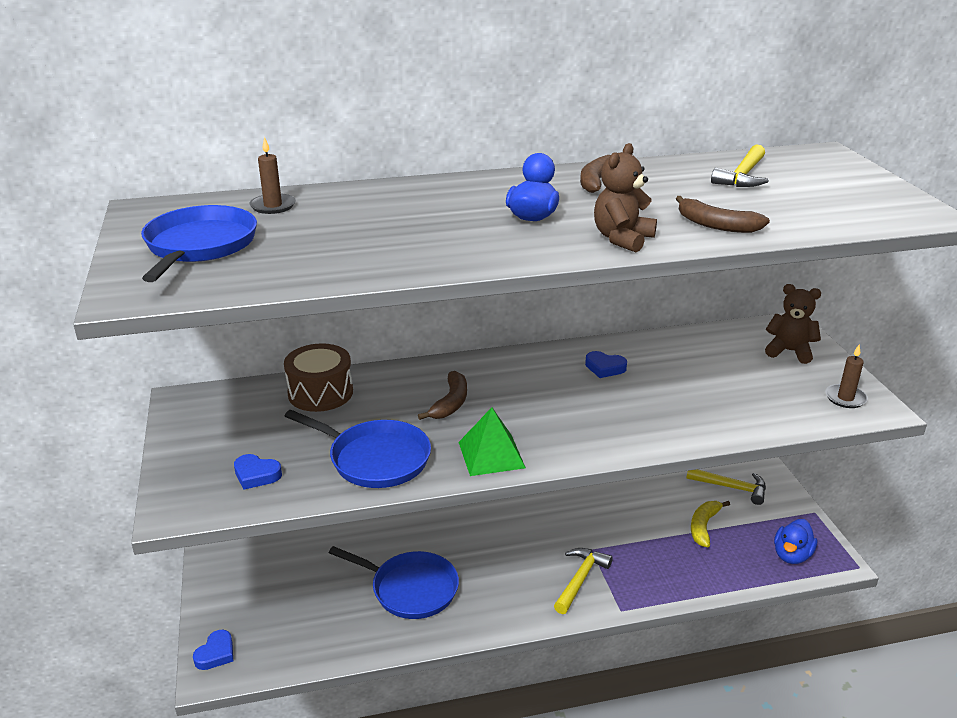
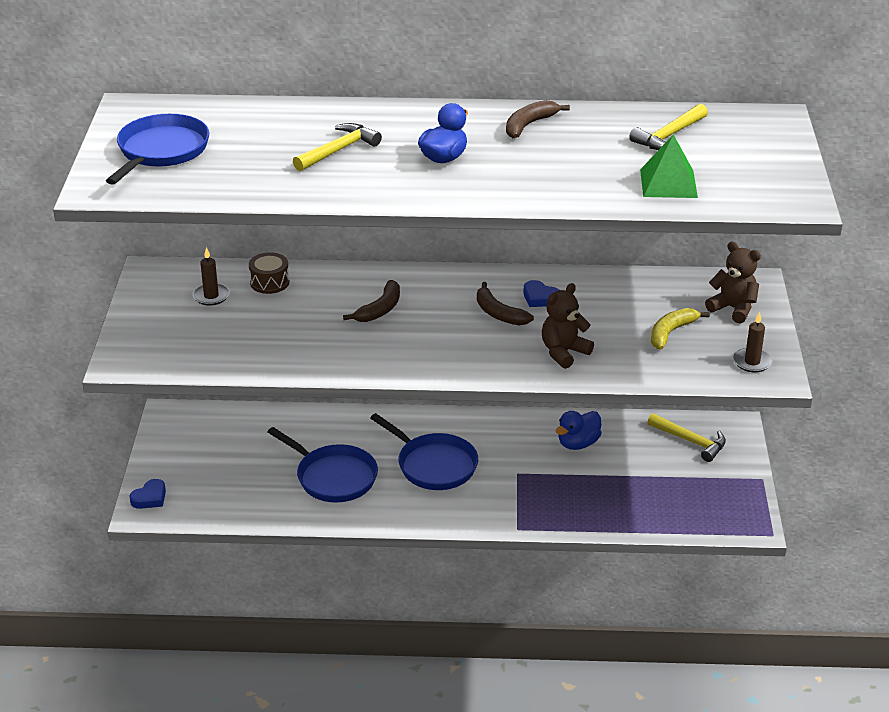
camera: 15 degrees right, 5 degrees up
(256, 475) = (192, 345): blue heart -> none
(273, 206) = (233, 117): brown candle -> brown candle (211, 296)
(320, 393) = (269, 282): brown drum -> brown drum, size x0.66
(375, 459) = (293, 348): blue pan -> blue pan (433, 465)
(491, 455) = (393, 360): green pyramid -> green pyramid (668, 183)
(580, 579) = (492, 497): yellow hammer -> yellow hammer (338, 150)
(622, 239) = (504, 191): brown teddy bear -> brown teddy bear (563, 352)
(703, 526) = (639, 472): yellow banana -> yellow banana (671, 332)
(716, 225) = (596, 187): brown banana -> brown banana (499, 313)
(791, 555) = (711, 513): blue duck -> blue duck (578, 443)

